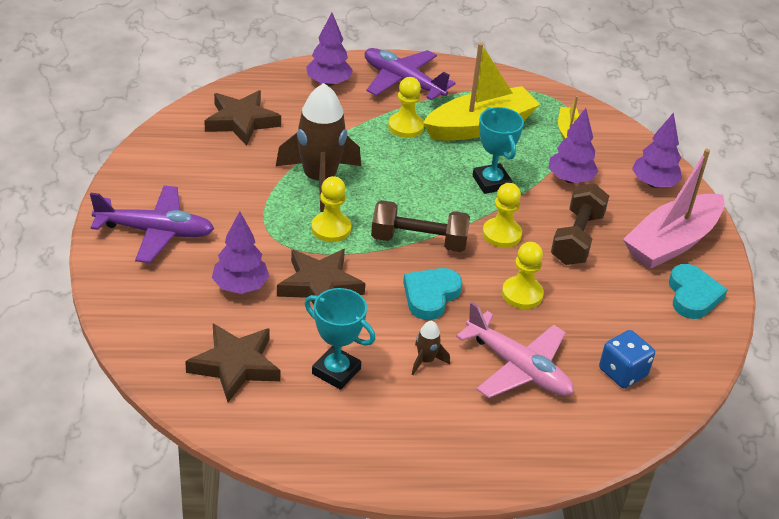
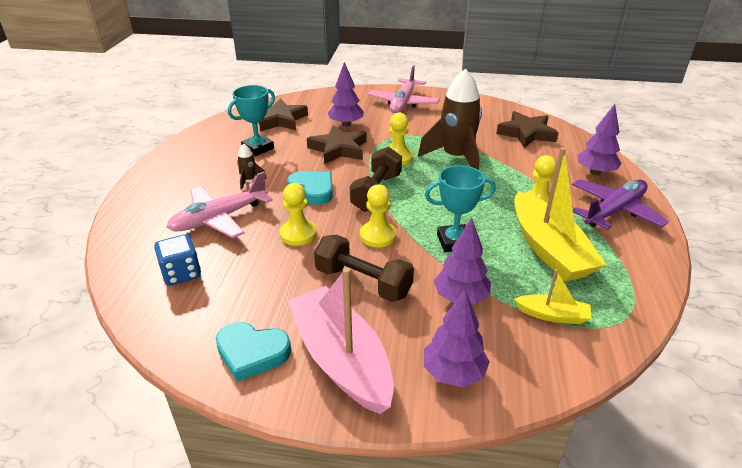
camera: 105 degrees right, 5 degrees down
(156, 232) = (403, 103): purple plane -> pink plane

